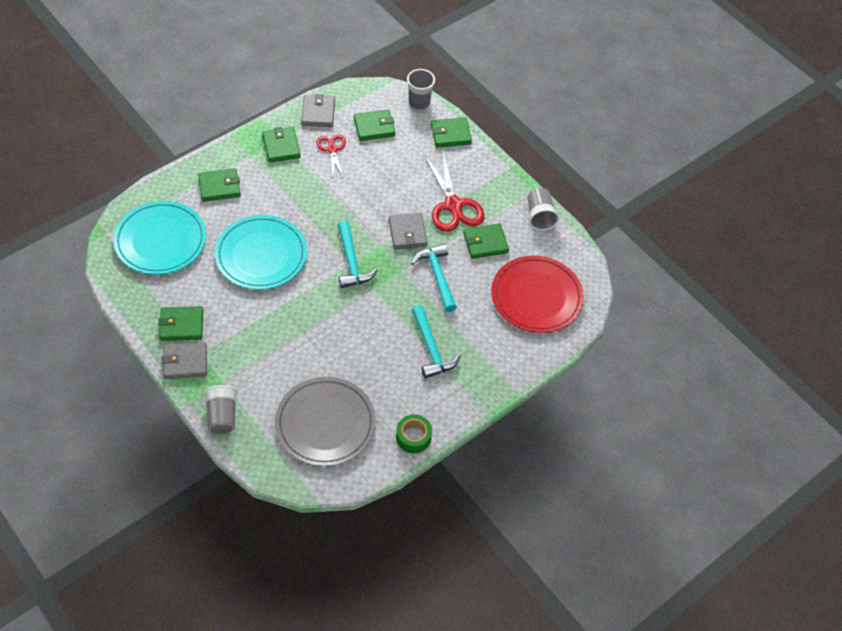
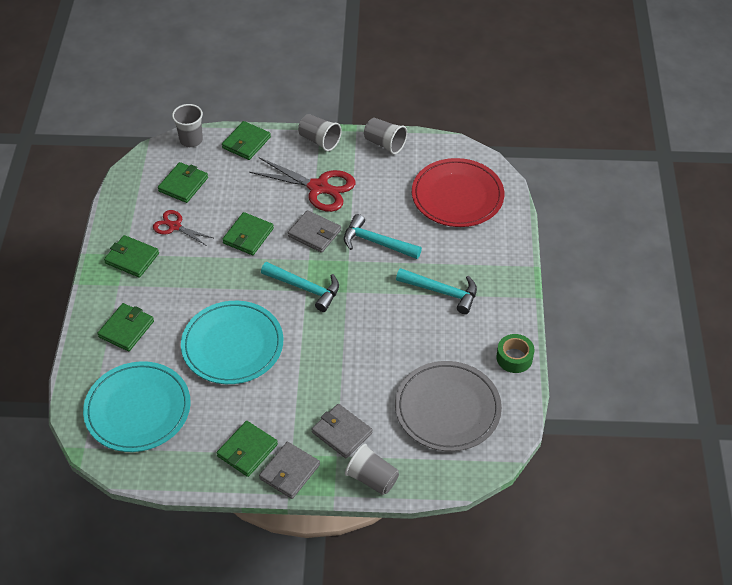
camera: 45 degrees left, 5 degrees down
(318, 113) = (125, 211): grey wallet -> grey wallet (342, 432)
(485, 243) = (375, 192): green wallet -> green wallet (248, 236)
(499, 175) = (319, 140): none -> grey cup

